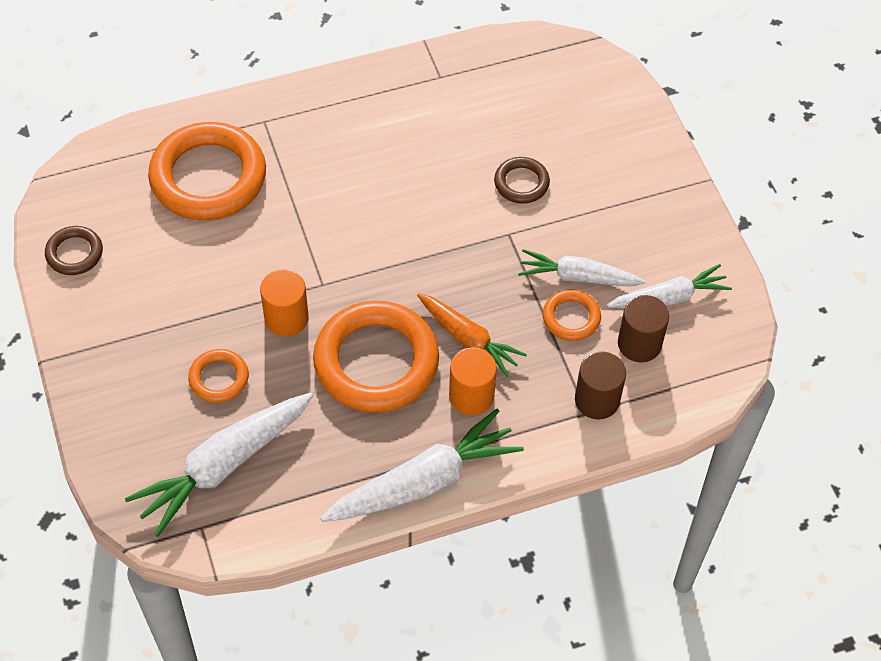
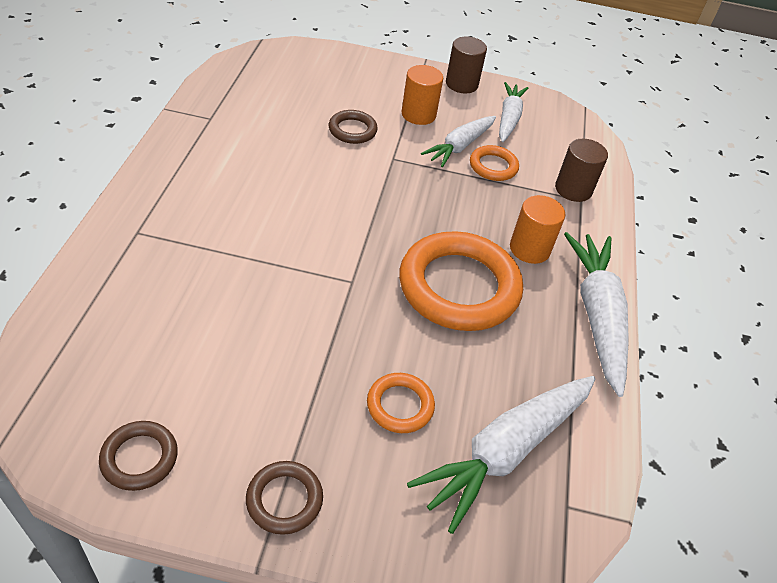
camera: 65 degrees left, 10 degrees down
(95, 349) = (284, 500): none -> brown ring
(208, 177) = (158, 299): orange ring -> none
(223, 466) = (505, 452): white carrot -> white carrot turned 60 degrees clockwise
(286, 318) = (369, 322): orange cylinder -> orange cylinder (418, 114)
(469, 339) = (474, 224): orange carrot -> none
(639, 344) = (538, 148): brown cylinder -> brown cylinder (461, 84)

